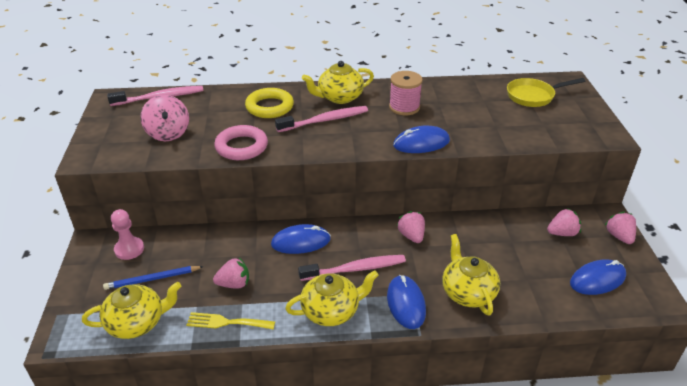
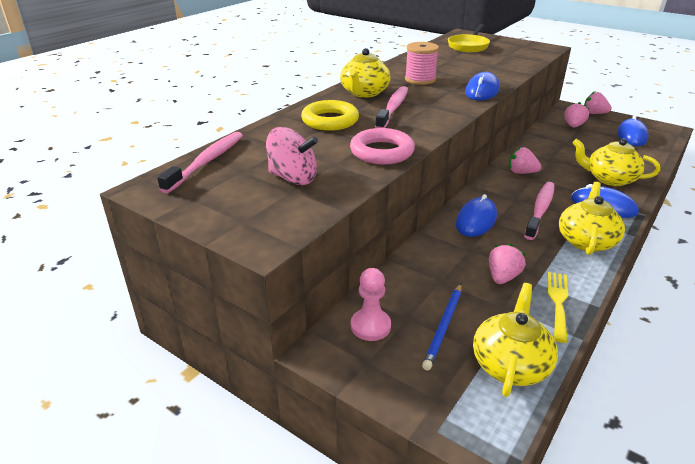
camera: 50 degrees left, 5 degrees down
(226, 322) = (558, 302): yellow fork -> yellow fork turned 150 degrees clockwise

